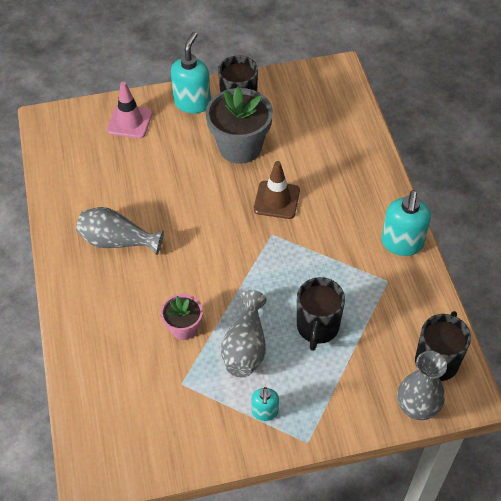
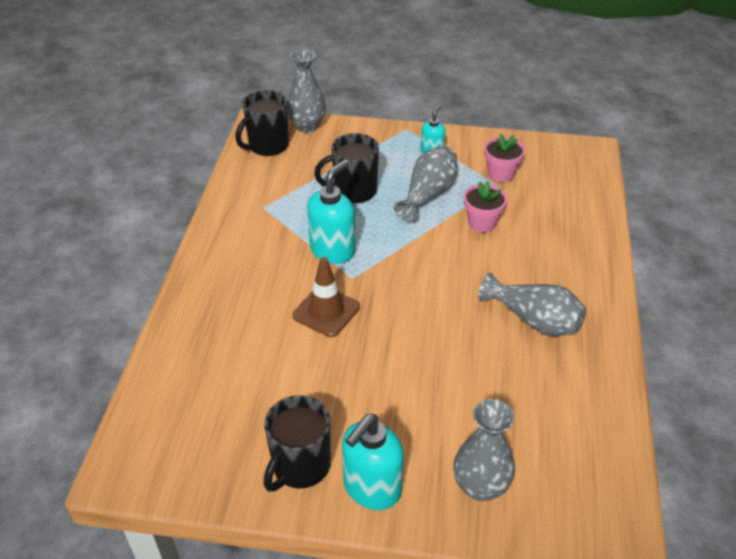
camera: 160 degrees left, 10 degrees down
(130, 122) = (480, 486): pink traffic cone -> grey vase
(182, 402) = (501, 174): none -> pink flower pot
(240, 147) = (335, 392): grey flower pot -> none
(317, 327) = (354, 191): black mug -> black mug turned 135 degrees counterclockwise
(402, 244) = (223, 232): turquoise soap dispenser -> turquoise soap dispenser (333, 250)

